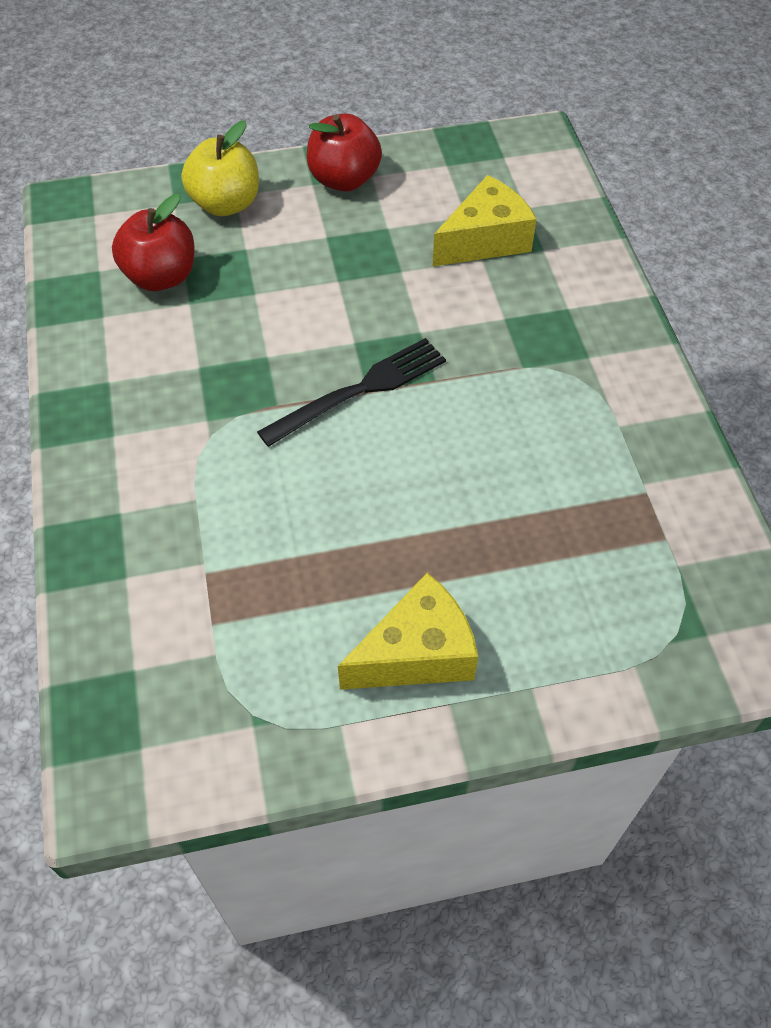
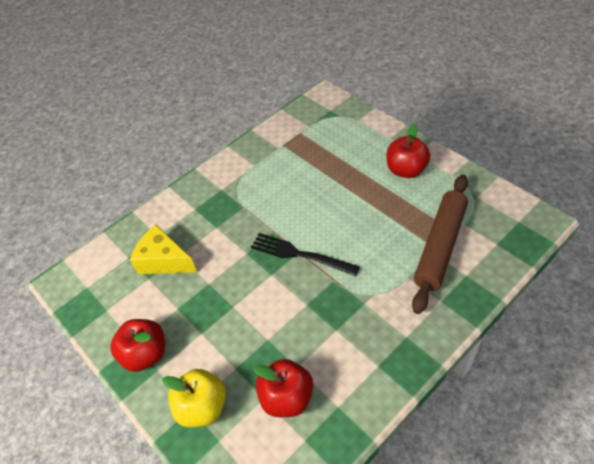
camera: 115 degrees left, 5 degrees down
(207, 581) = (440, 246): none -> brown rolling pin
(417, 653) = (406, 170): yellow cheese -> red apple

